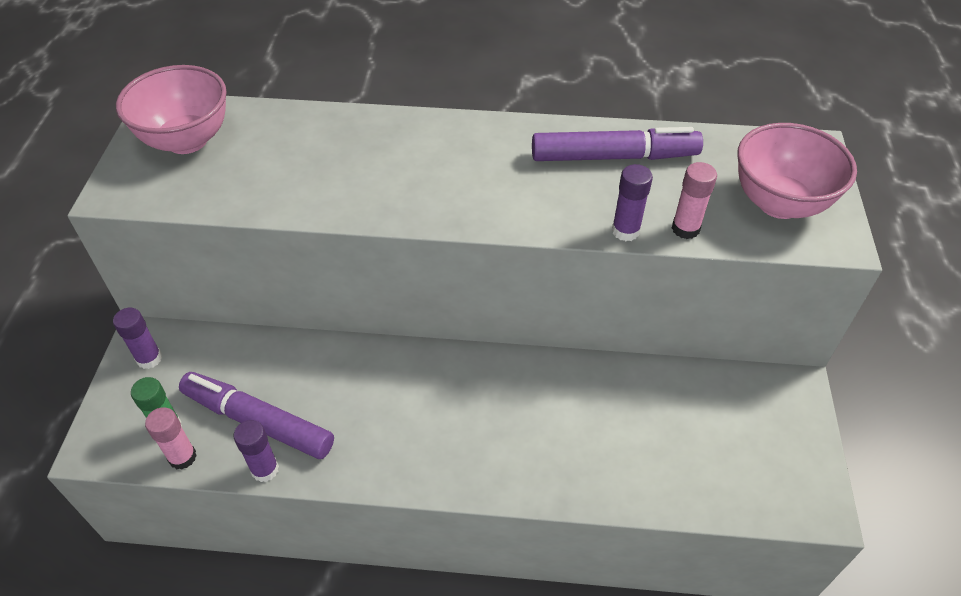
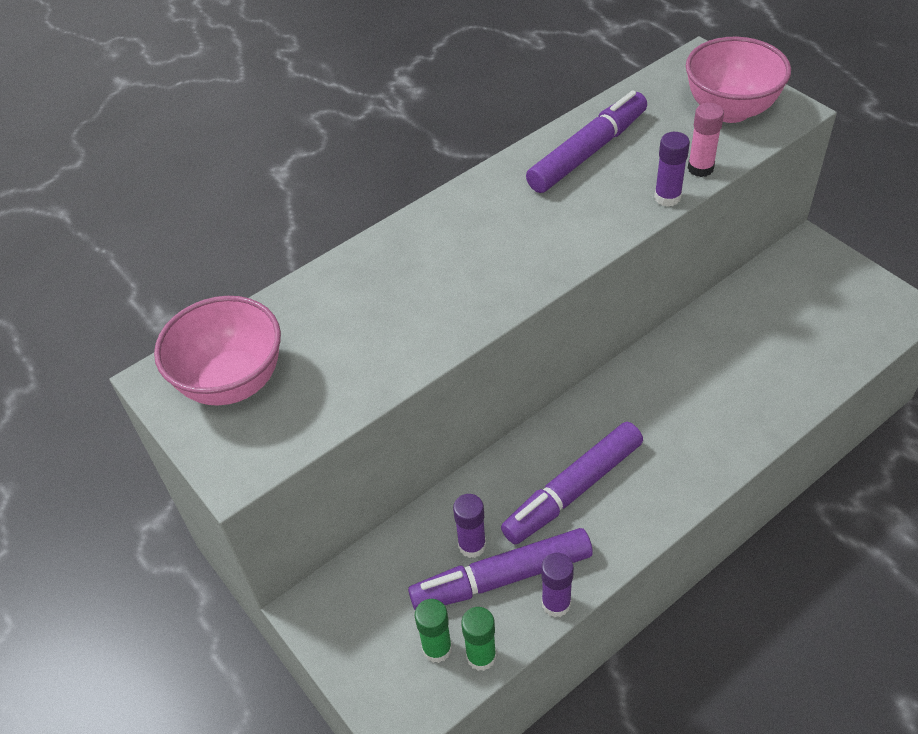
camera: 40 degrees left, 0 degrees up
(149, 358) = (341, 617): purple glue stick -> purple glue stick (472, 545)
(182, 457) = (481, 656): pink glue stick -> green glue stick
(375, 408) = (573, 490): none -> purple marker

